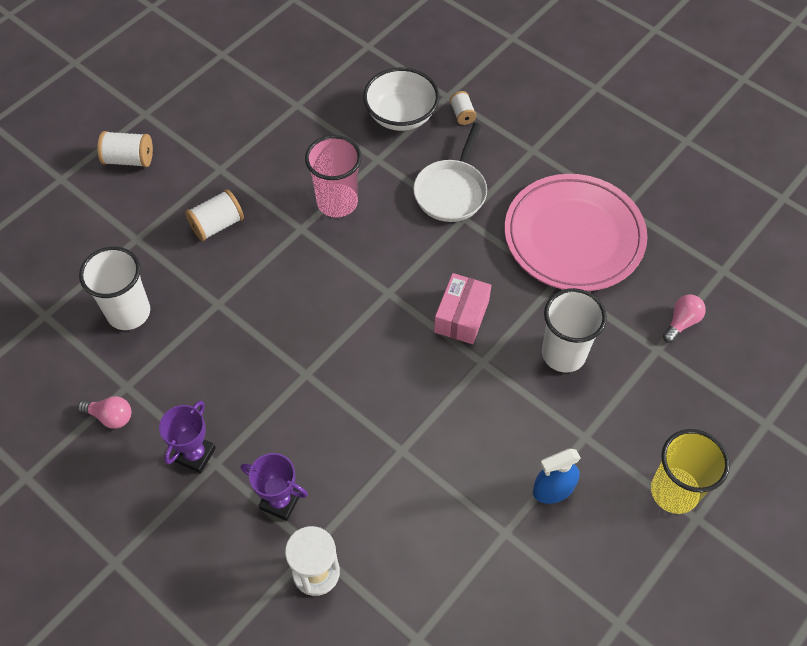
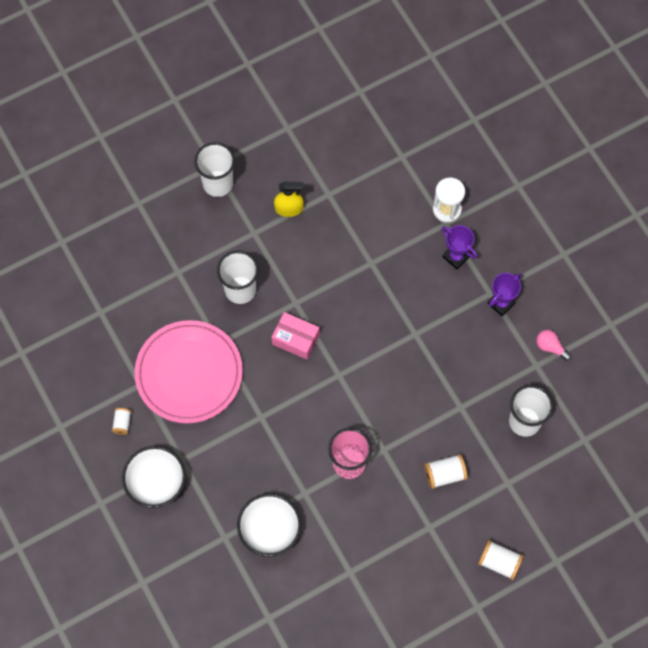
camera: 160 degrees left, 10 degrees up
(451, 191) = (260, 443): white pan -> none
(461, 316) = (295, 339): pink box -> pink box turned 75 degrees clockwise
(462, 114) = (220, 513): white spool -> white spool (122, 423)
(548, 121) = (156, 482): none -> white bowl
(553, 489) = (289, 209): blue spray bottle -> yellow spray bottle
(674, 491) = (218, 183): yellow cup -> white cup
(681, 322) = (151, 284): pink light bulb -> none

